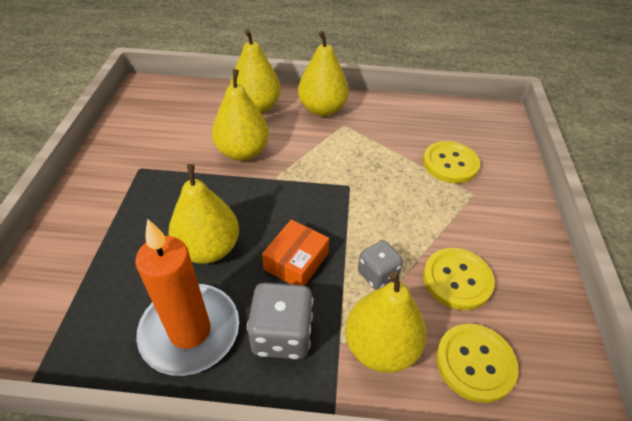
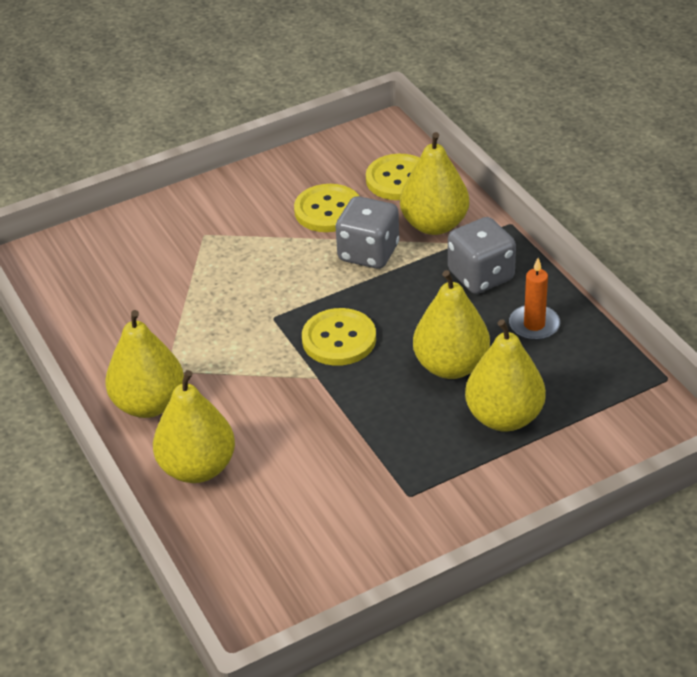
camera: 120 degrees left, 5 degrees down
(190, 331) = (534, 325): orange candle -> orange candle, size x0.52
(243, 152) = (297, 426): yellow pear -> yellow pear (504, 417)
(296, 261) = (405, 304): orange box -> none
(377, 274) = (368, 253): grey dice -> grey dice, size x1.55
(450, 163) = (168, 263): yellow button -> yellow button (339, 339)

